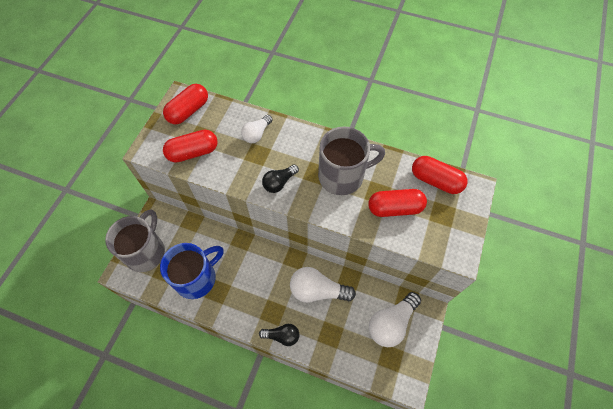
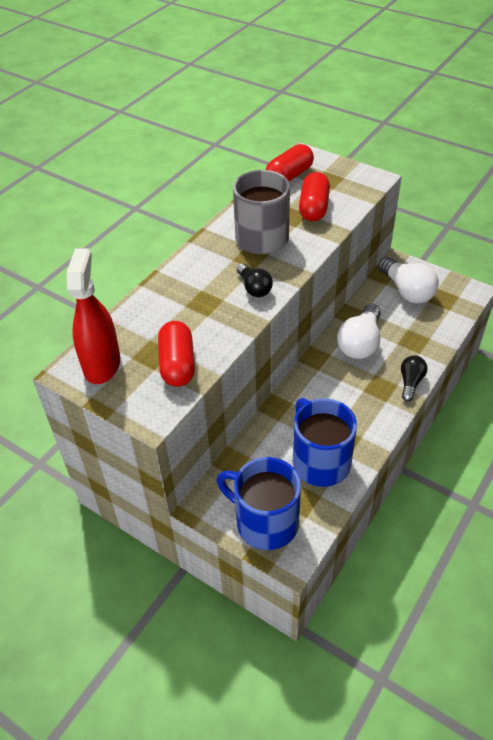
camera: 75 degrees left, 15 degrees down
(146, 251) = (265, 522): grey mug -> blue mug
(188, 111) = (102, 364): red capsule -> red spray bottle
(257, 134) = (173, 299): white light bulb -> none

